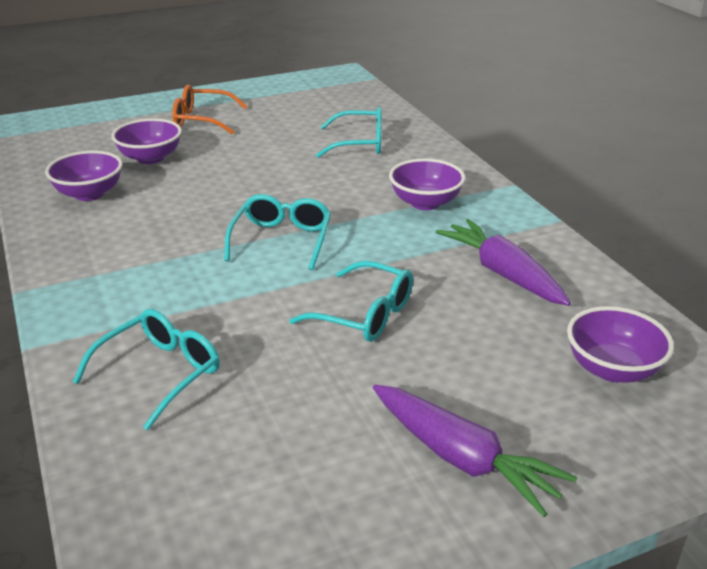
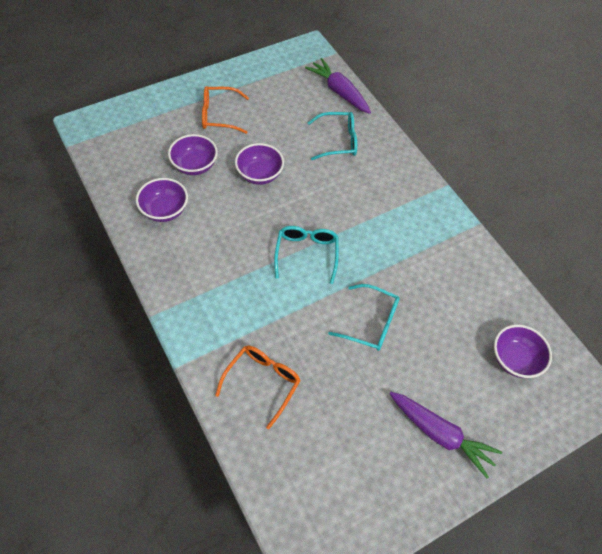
camera: 10 degrees left, 25 degrees up
(160, 373) = (262, 382): turquoise glasses -> orange glasses
(425, 203) = (392, 209): purple bowl -> purple bowl (259, 174)
(502, 273) = (447, 279): purple carrot -> purple carrot (339, 92)

